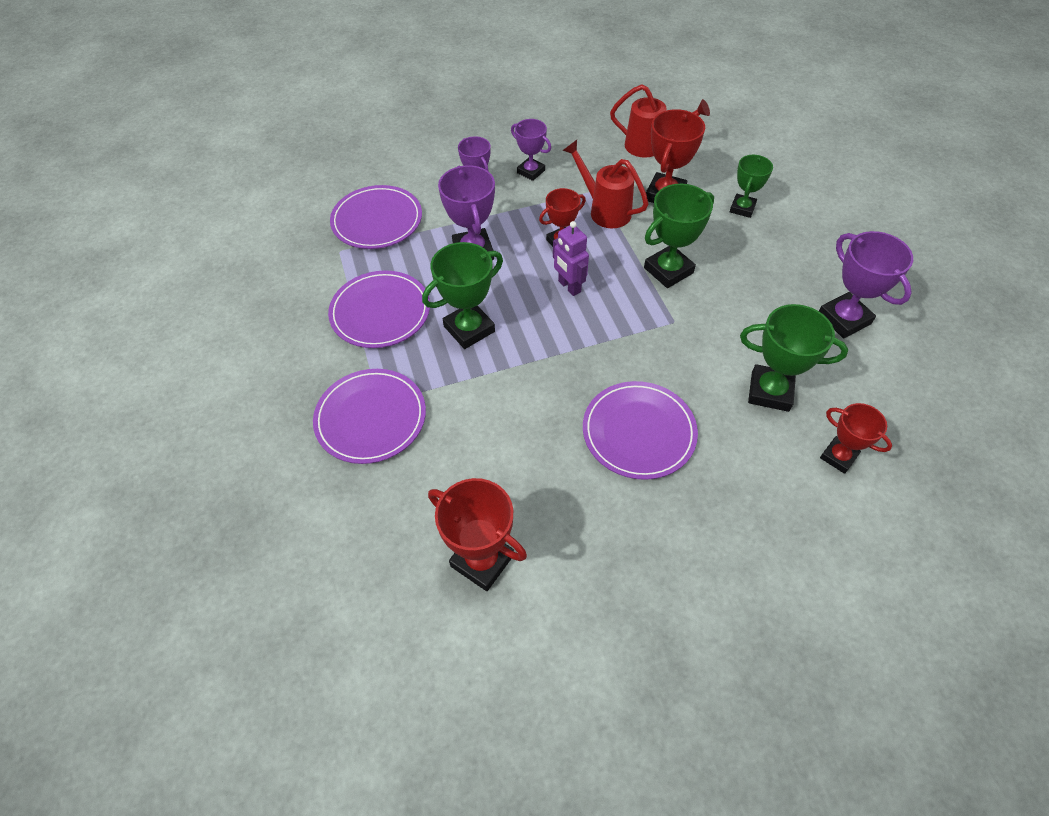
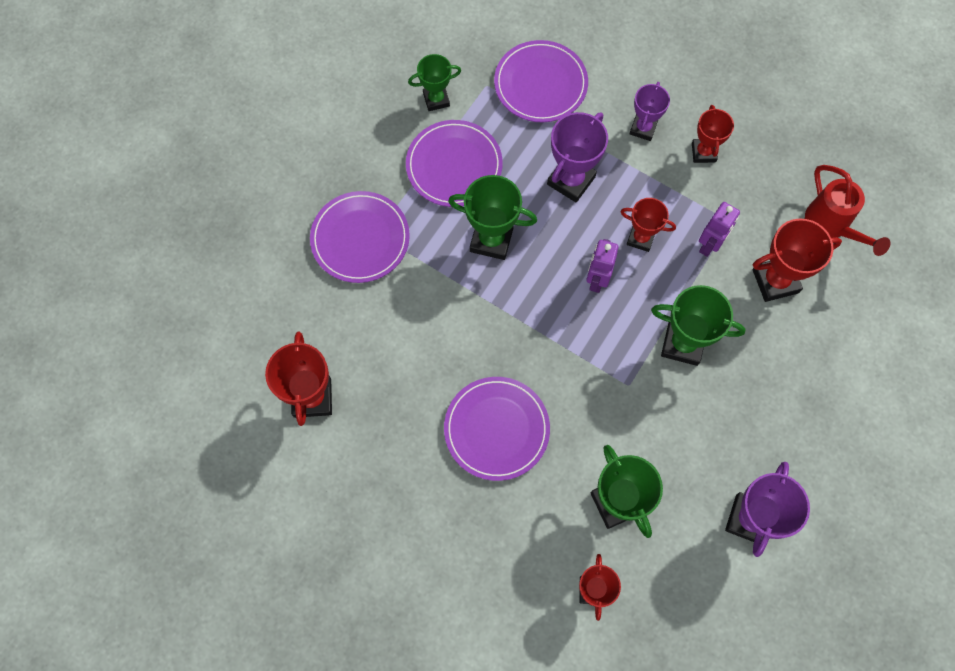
camera: 50 degrees right, 15 degrees up
(531, 171) = (703, 152): purple trophy -> red trophy
(604, 210) = (709, 245): red watering can -> purple robot
(742, 208) = (817, 357): green trophy -> green trophy (436, 99)

